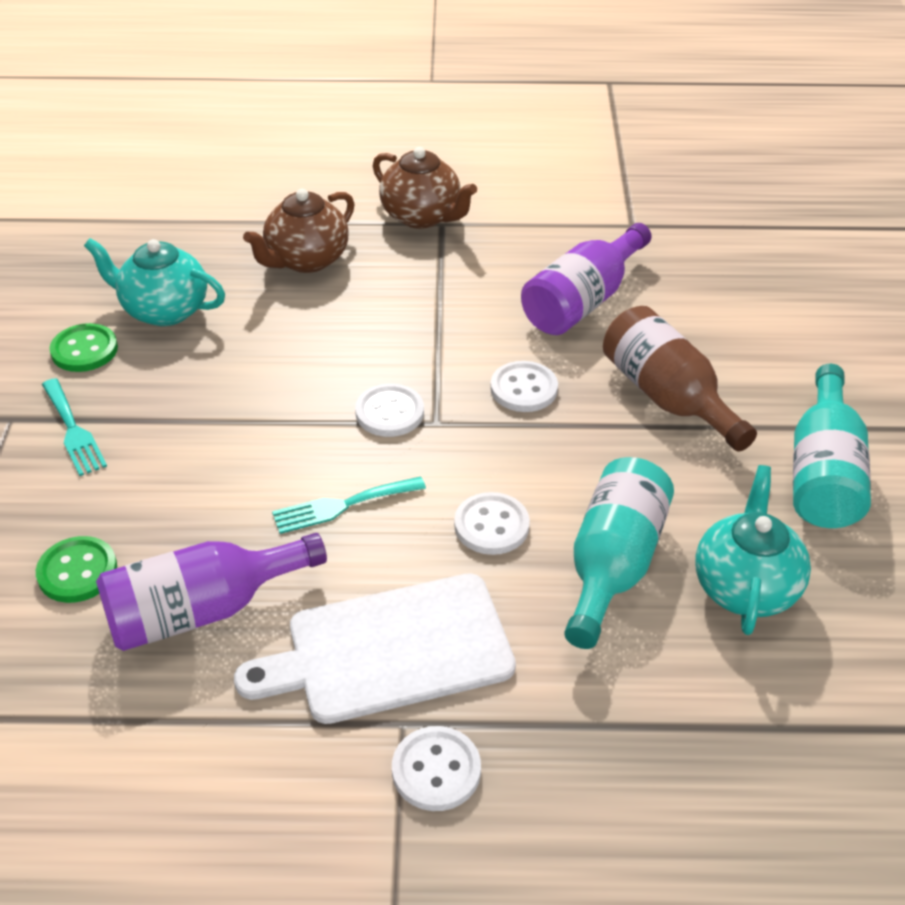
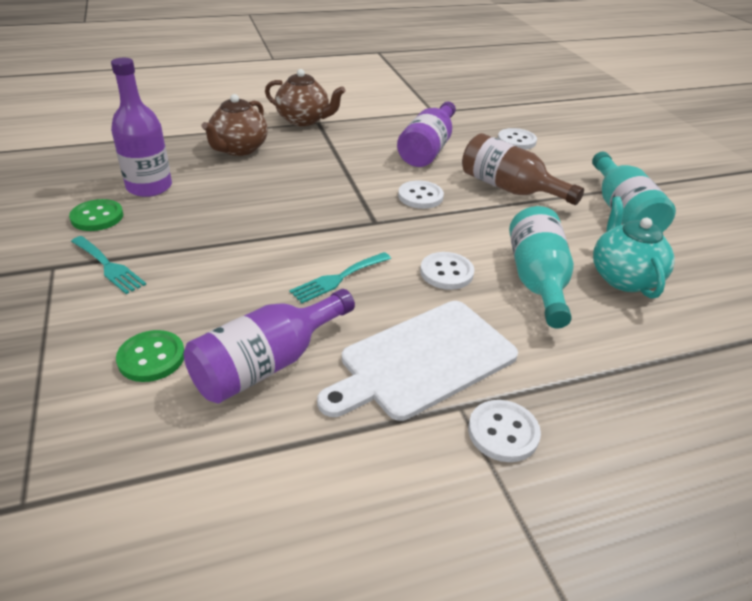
camera: 20 degrees left, 5 degrees down
(164, 310) = (149, 187): turquoise teapot -> purple bottle
(389, 413) = (341, 221): white button -> white button (516, 141)

